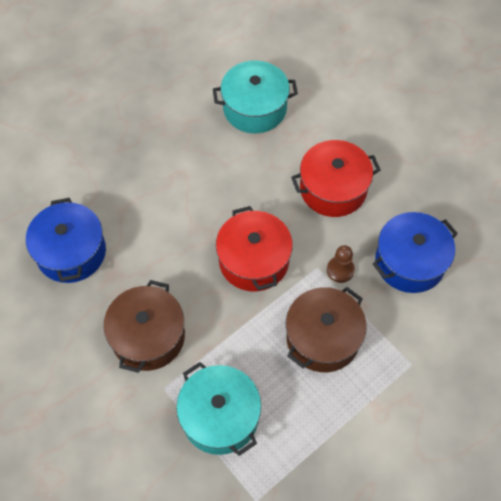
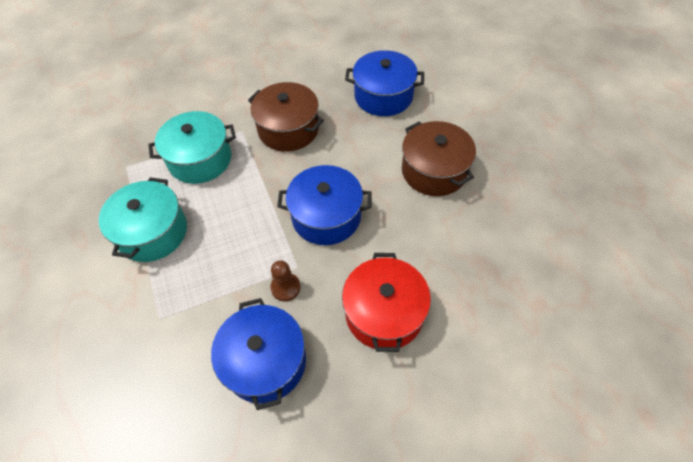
camera: 110 degrees right, 5 degrees down
(254, 260) = (326, 216): red pot -> blue pot
(255, 108) = (514, 265): turquoise pot -> turquoise pot (152, 232)
(323, 338) = (225, 249): brown pot -> brown pot (434, 171)

